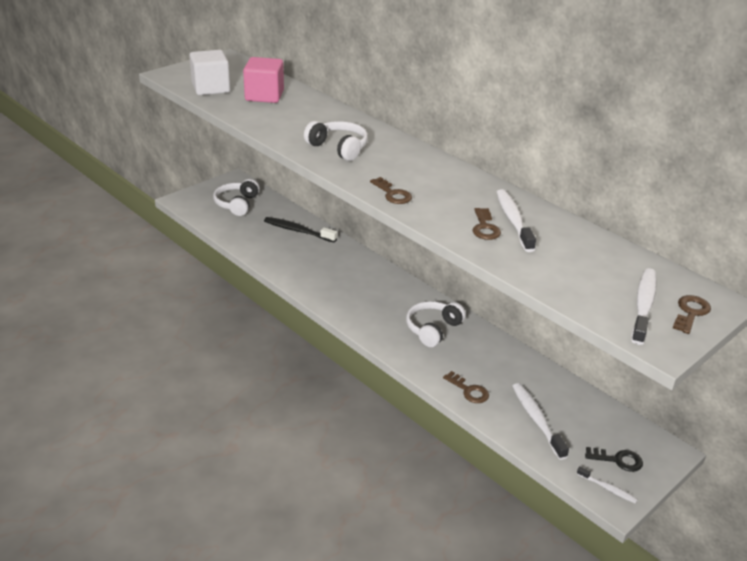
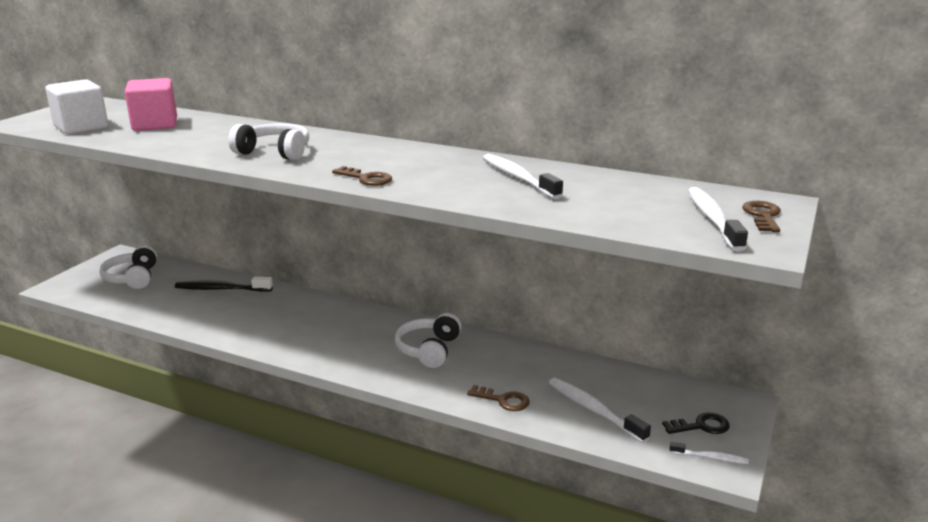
camera: 20 degrees left, 10 degrees down
(485, 227) = (492, 188): brown key -> none

